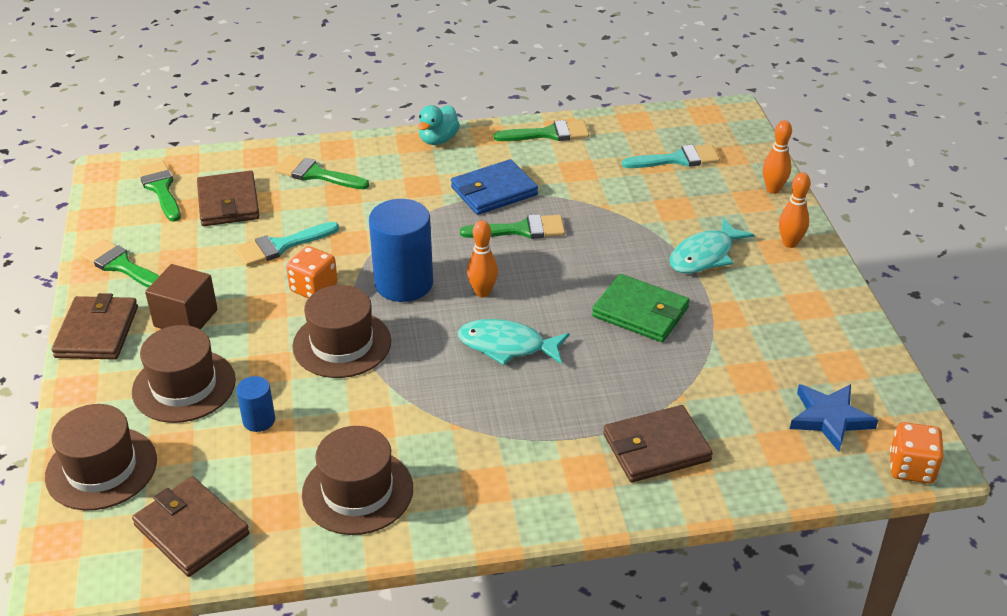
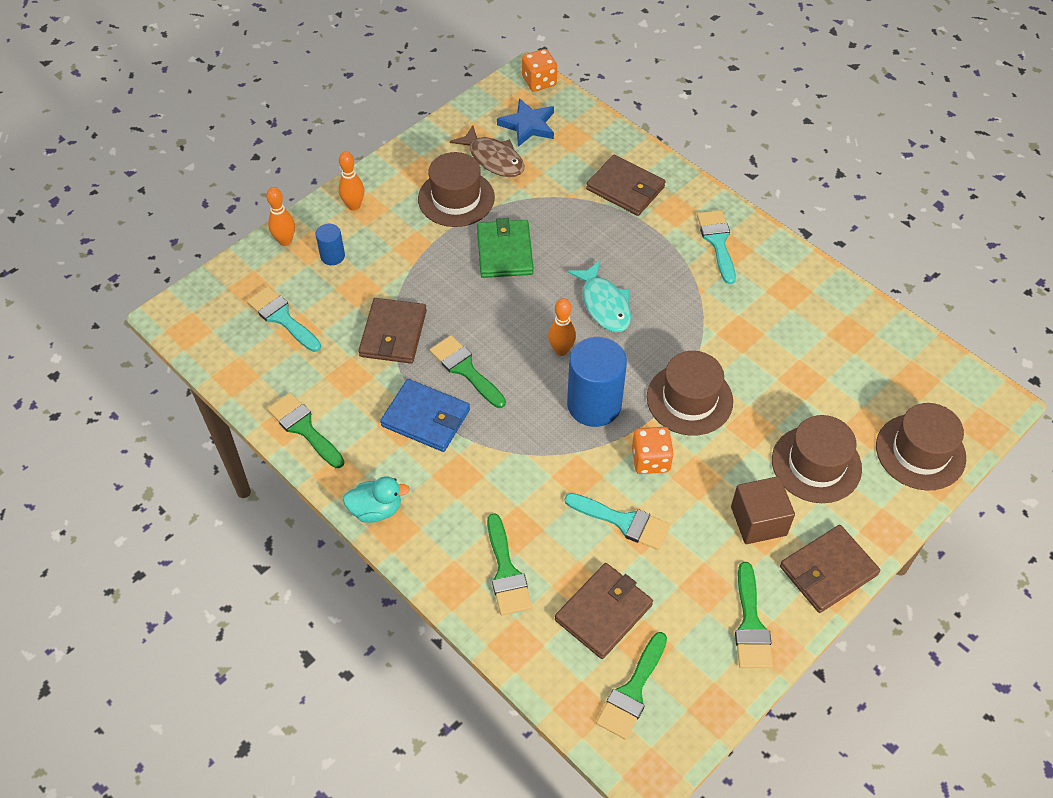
camera: 125 degrees left, 15 degrees up
(191, 529) = (905, 365): brown wallet -> brown wallet (393, 333)
(259, 420) = (799, 395): blue cylinder -> blue cylinder (332, 256)
(357, 491) = (796, 305): brown hat -> brown hat (456, 198)
(506, 479) = (717, 242): none -> turquoise brush
(704, 255) = (408, 245): turquoise fish -> none
(789, 364) = (493, 159): none -> brown fish

